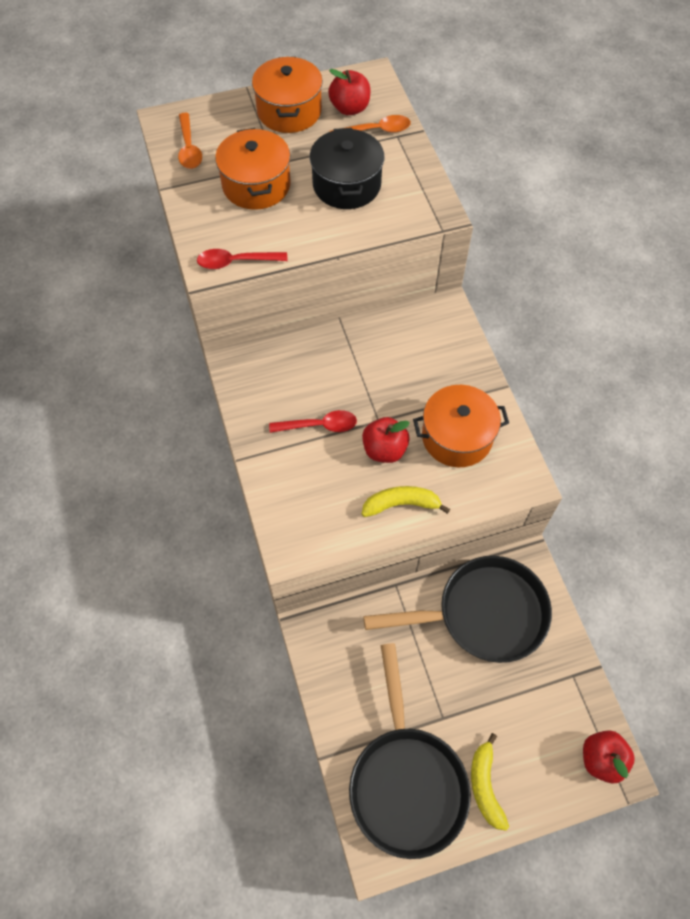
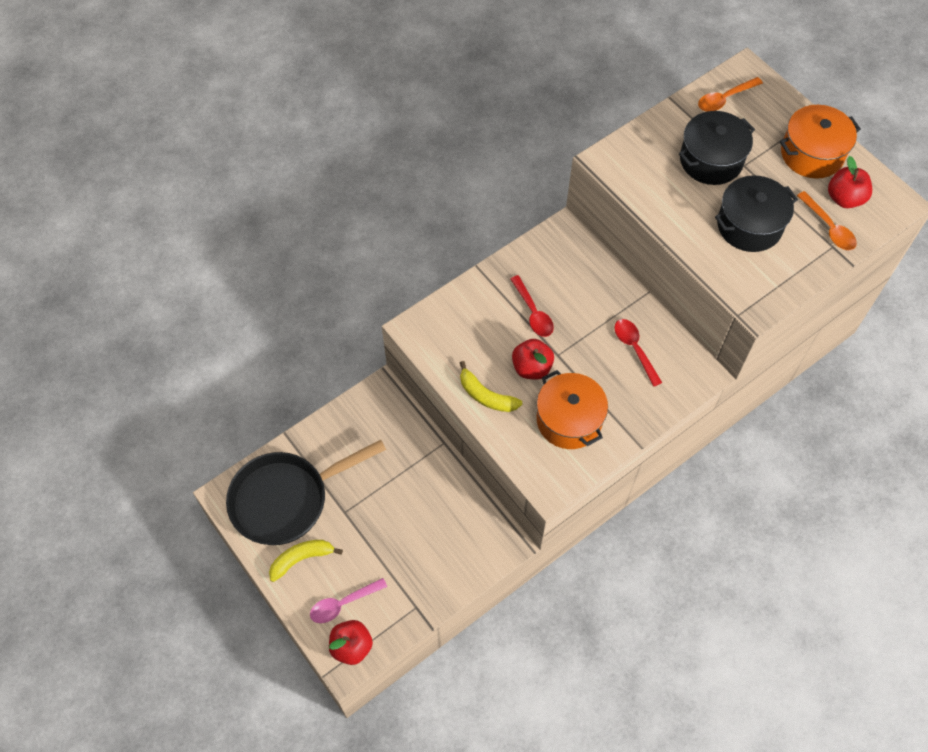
camera: 70 degrees right, 0 degrees up
(236, 262) = (621, 175): red spoon -> red spoon (634, 349)
(256, 185) = (711, 160): orange pot -> black pot
(401, 504) = (486, 395): yellow banana -> yellow banana turned 150 degrees clockwise
(483, 614) = (444, 519): black pan -> none
(550, 753) = (343, 604): none -> pink spoon

